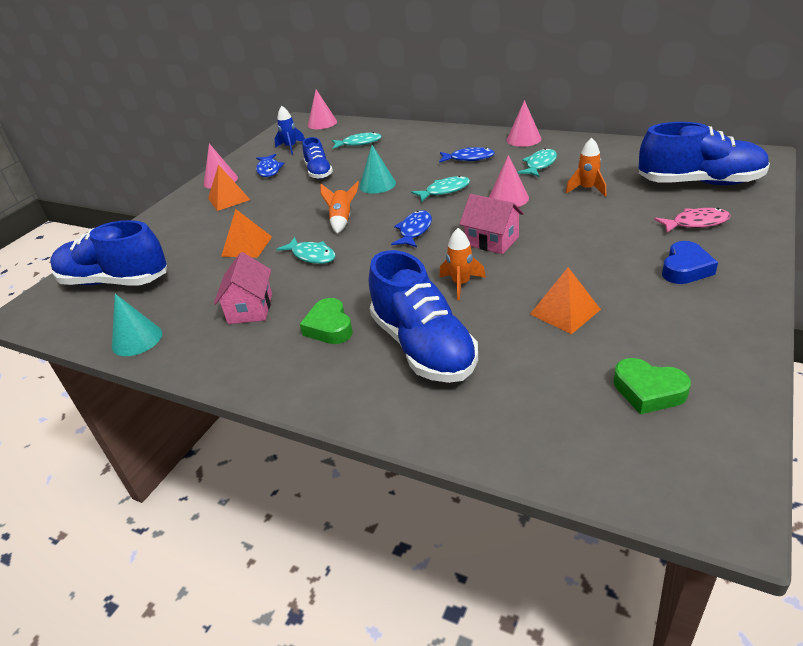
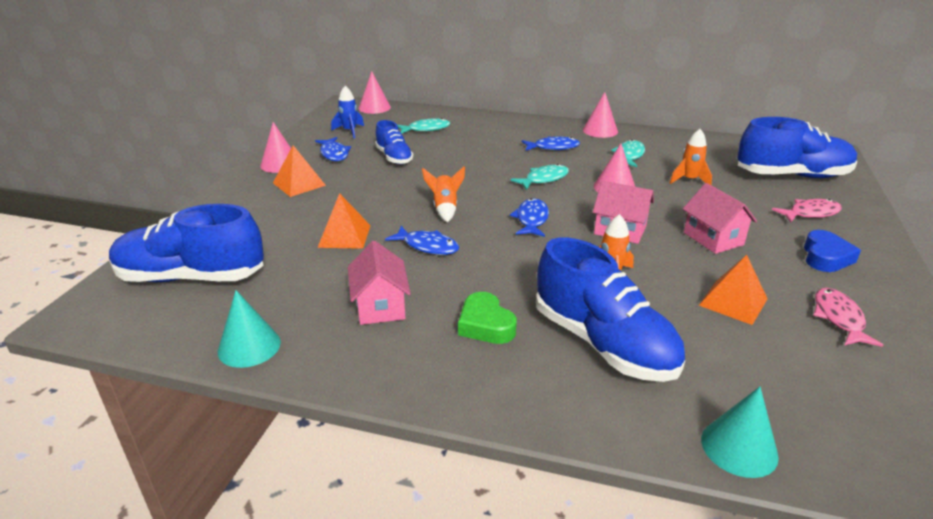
camera: 15 degrees left, 5 degrees down
(312, 256) = (427, 246): turquoise fish -> blue fish
(377, 184) = (467, 171): turquoise cone -> turquoise cone (739, 447)
(579, 249) = (713, 239): none -> pink house
(648, 391) = (860, 381): green heart -> none
(662, 330) = (838, 318): none -> pink fish

